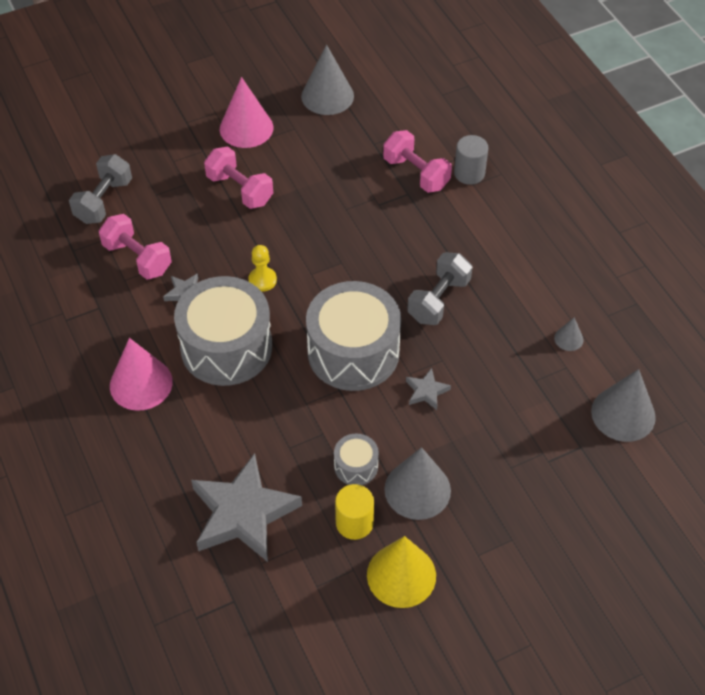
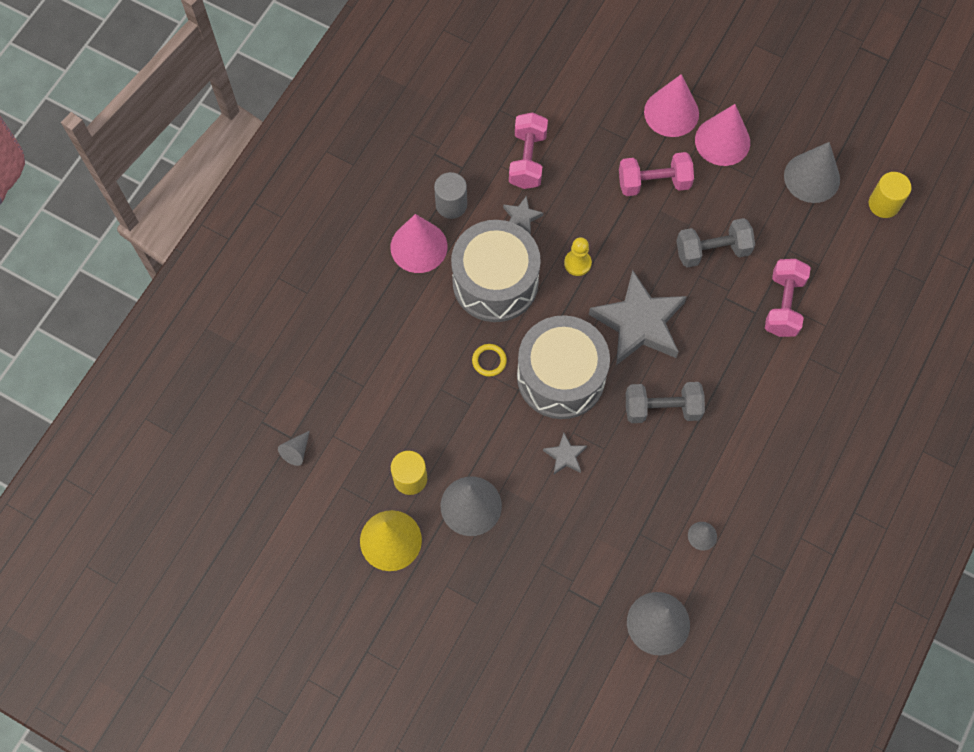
camera: 55 degrees right, 15 degrees up
(104, 201) = (562, 95): grey dumbbell -> grey dumbbell (712, 251)
(191, 143) = (671, 112): none -> pink cone
(240, 189) = (653, 183): pink dumbbell -> pink dumbbell turned 75 degrees clockwise
(243, 513) = (363, 395): grey star -> grey star (639, 323)
(251, 604) = (296, 451): none -> grey cone
(294, 395) = (489, 361): none -> yellow ring
(356, 466) = (459, 447): grey drum -> none
(387, 70) = (883, 204): none -> yellow cylinder
(469, 173) = (819, 347): grey cylinder -> grey cylinder (451, 205)

